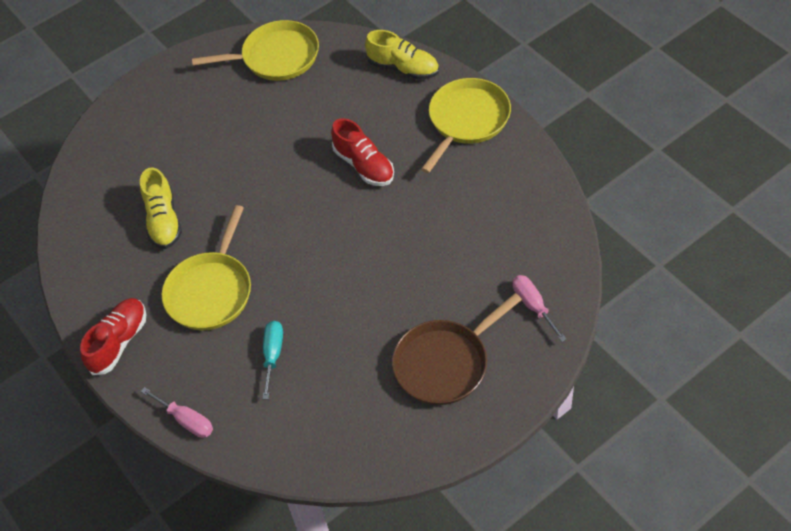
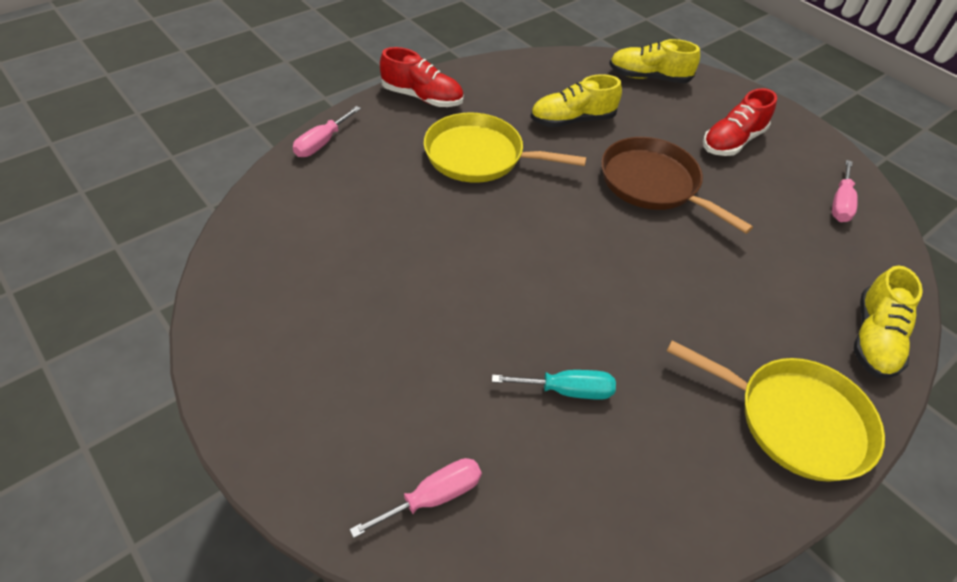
camera: 80 degrees right, 5 degrees down
(102, 158) = (649, 78): none -> yellow shoe
(273, 355) = (389, 204): turquoise screwdriver -> turquoise screwdriver (567, 390)
(276, 57) = (840, 203): yellow pan -> pink screwdriver
(364, 165) = (679, 289): red shoe -> red shoe (732, 141)
(445, 363) = (348, 371): brown pan -> brown pan (653, 184)

